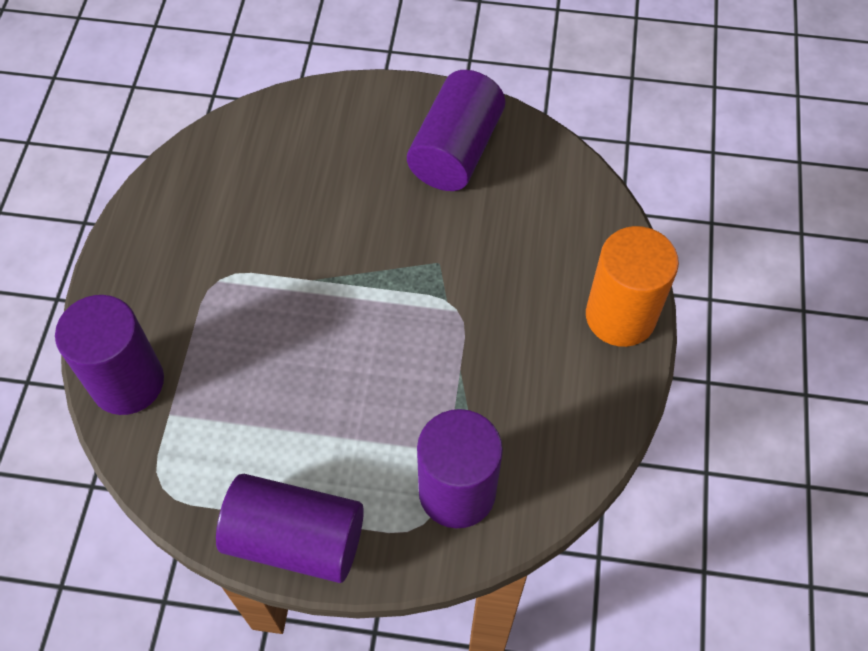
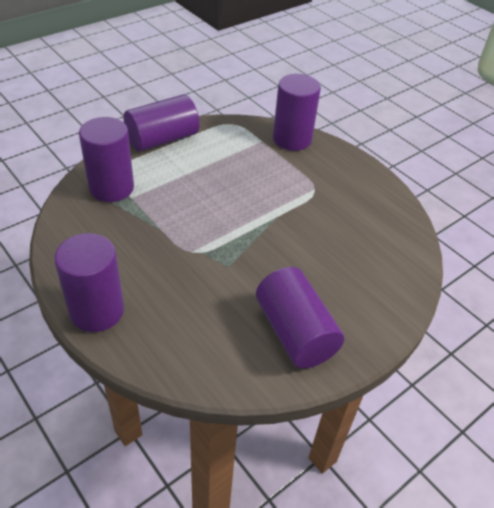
camera: 130 degrees right, 15 degrees down
(620, 316) = (97, 311): orange cylinder -> purple cylinder

